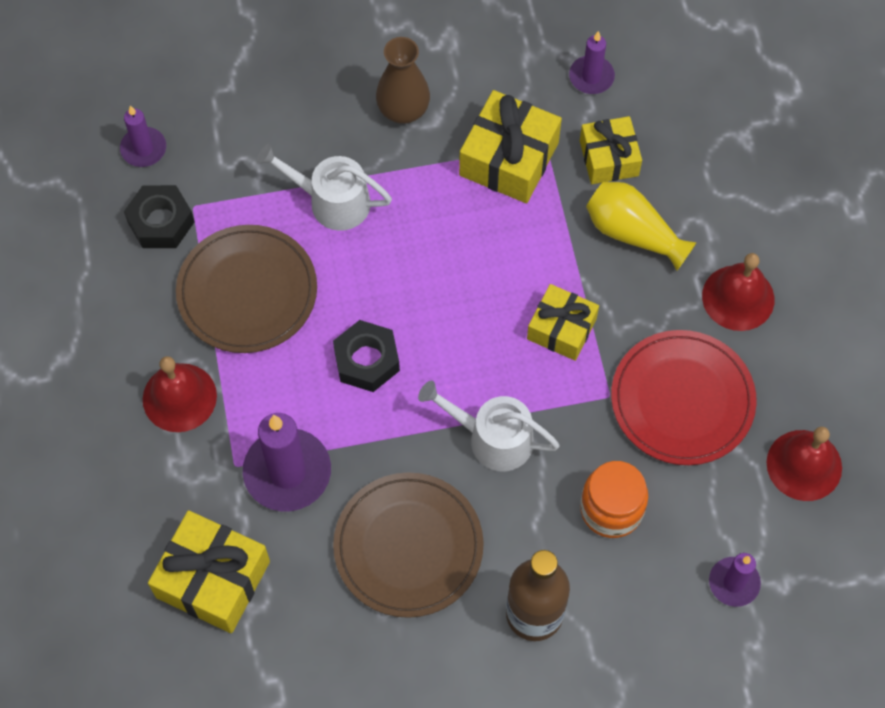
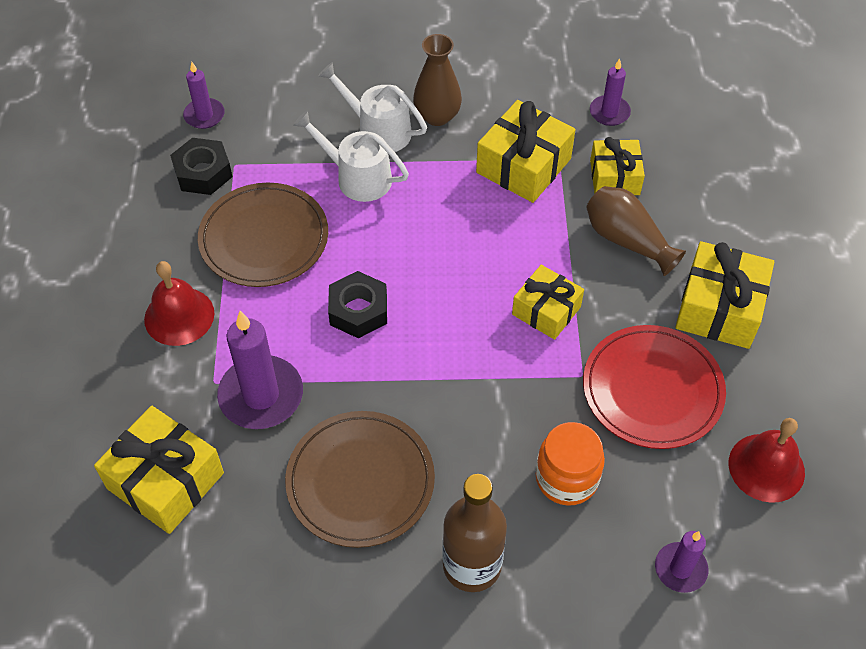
camera: 10 degrees right, 10 degrees down
(492, 438) = (462, 395): white watering can -> white watering can (378, 130)
(633, 233) = (627, 240): yellow vase -> brown vase
(738, 297) = (719, 308): red bell -> yellow gift

